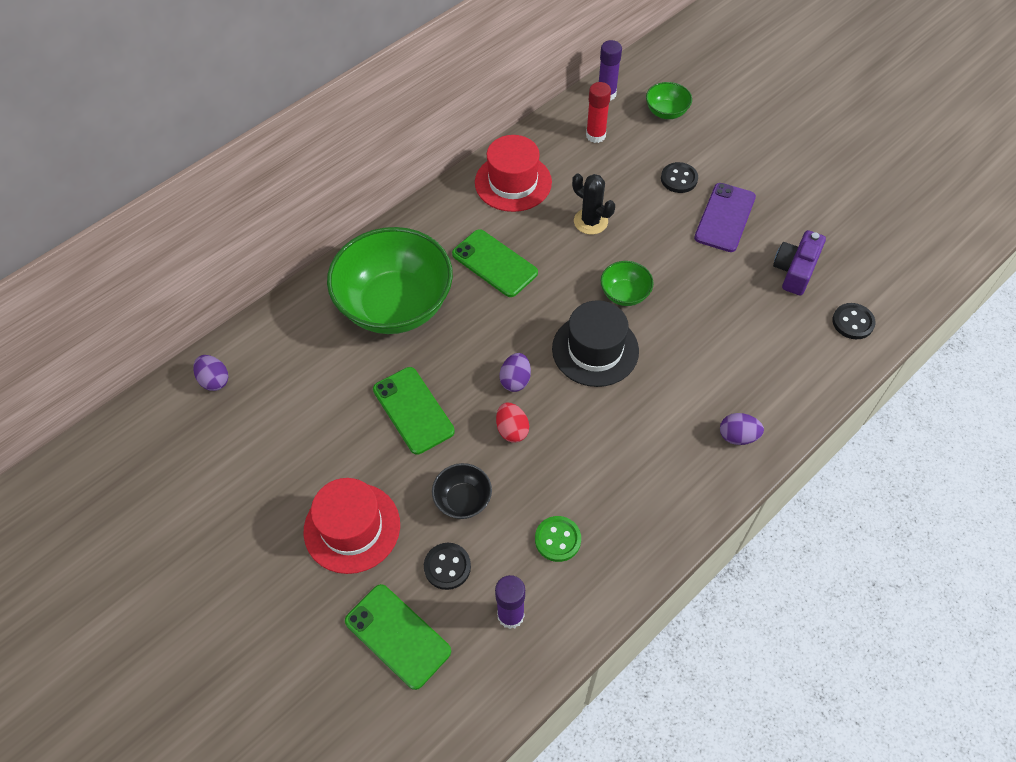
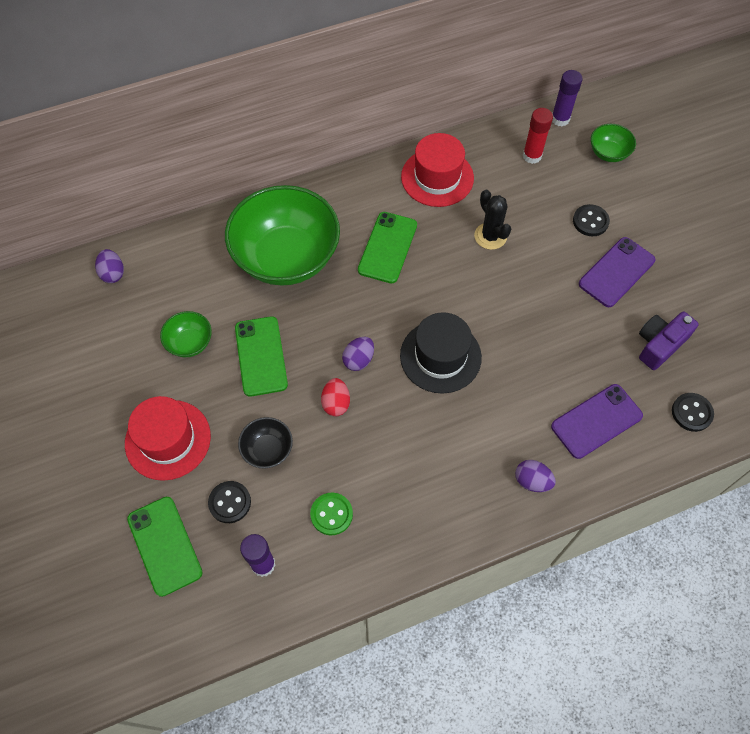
camera: 20 degrees right, 5 degrees up
(494, 263) = (387, 247): green phone -> green phone turned 45 degrees clockwise
(624, 294) = (490, 314): green bowl -> green bowl (190, 343)
(771, 360) = (596, 421): none -> purple phone

